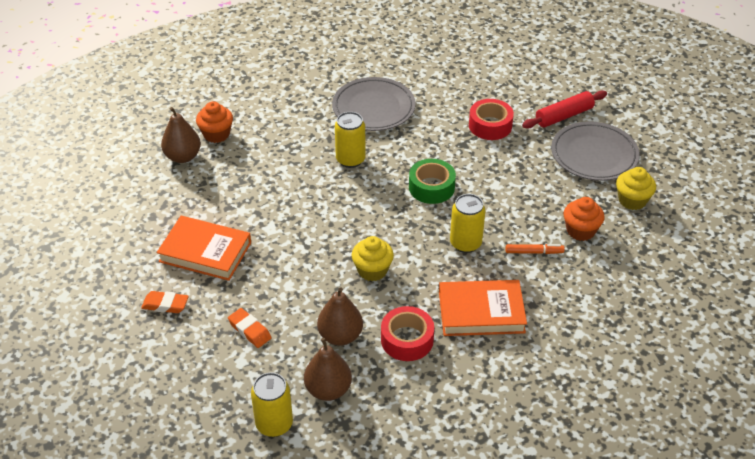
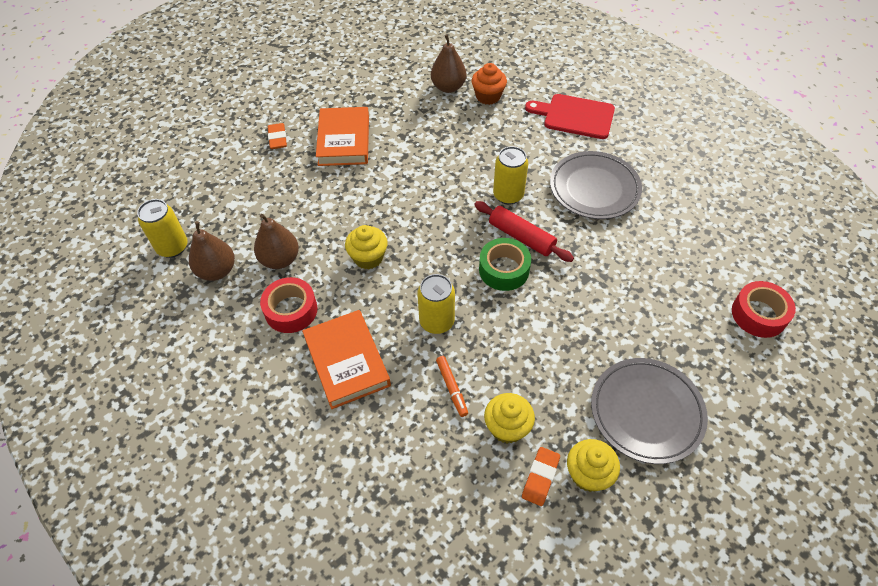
camera: 70 degrees right, 10 degrees up
(249, 330) = (267, 198): orange eraser -> orange eraser (540, 477)
(282, 90) = (575, 116): none -> red cutting board
(490, 125) = (632, 293): red tape -> red tape (758, 314)
(564, 116) = (697, 362): red rolling pin -> red rolling pin (521, 237)
(580, 231) = (507, 427): orange cupcake -> yellow cupcake

